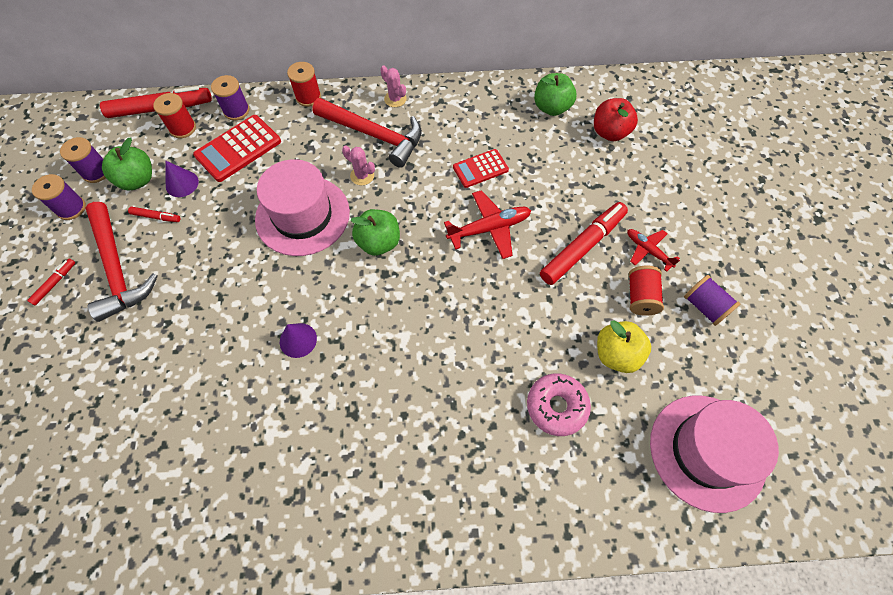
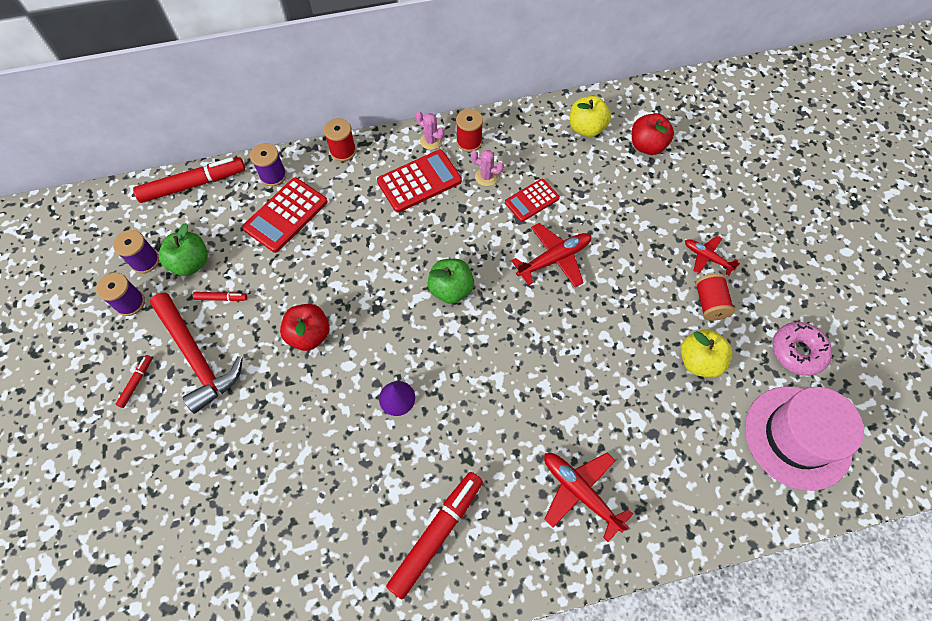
camera: 10 degrees left, 0 degrees up
(182, 183) = (238, 260): purple cone -> none
(183, 128) = (222, 202): red spool -> red spool (469, 142)
(229, 265) = (309, 335): none -> red apple
(302, 215) = (369, 274): pink hat -> none
(362, 176) = (418, 224): pink cactus -> pink cactus (486, 177)
(374, 135) = (419, 181): red hammer -> red calculator
(460, 468) = (580, 492): none -> red plane
(551, 107) = (586, 128): green apple -> yellow apple
(556, 406) = (655, 419): pink donut -> pink donut (797, 352)
(582, 247) = (645, 263): red marker -> red marker (436, 534)
(704, 306) = (769, 303): purple spool -> none

